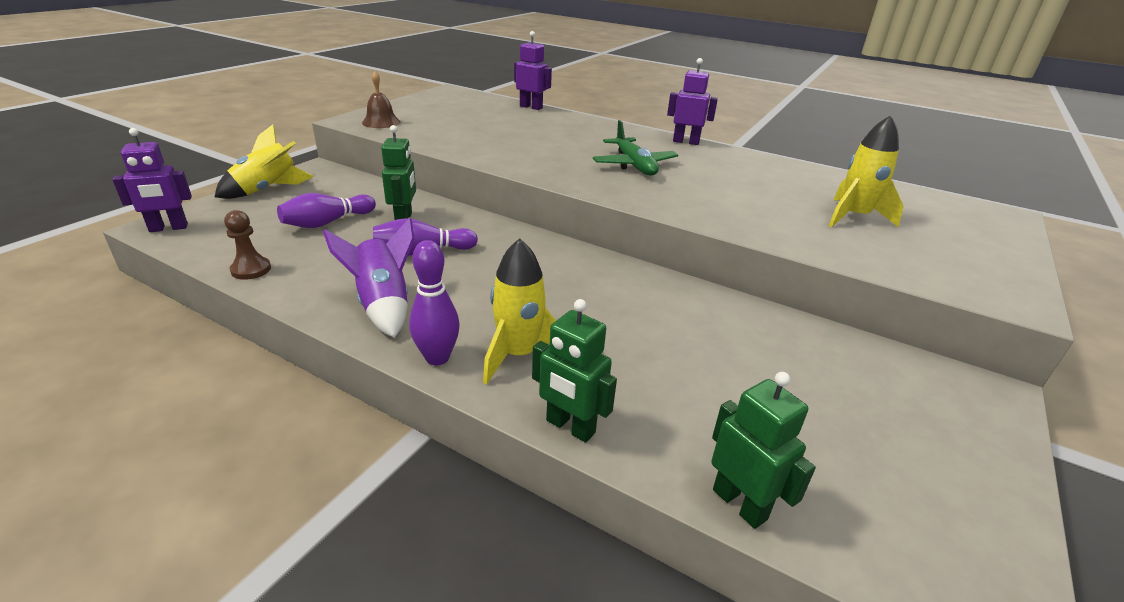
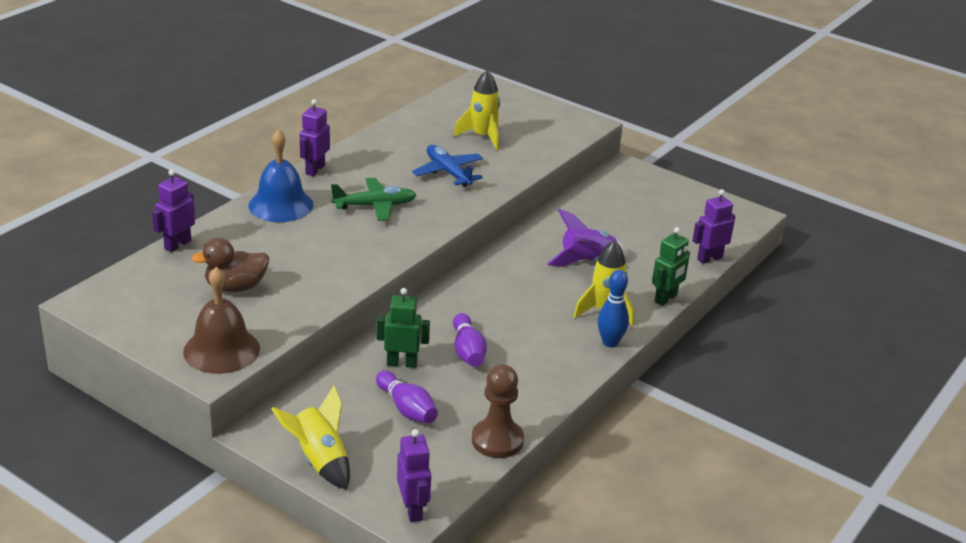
camera: 85 degrees left, 0 degrees up
(251, 270) = (497, 440): brown pawn -> brown pawn, size x1.63
(381, 122) = (221, 350): brown bell -> brown bell, size x1.67
(383, 305) = (549, 367): purple rocket -> purple rocket (587, 262)
(437, 358) = (610, 342): purple bowling pin -> blue bowling pin
(472, 123) = (235, 287): none -> brown duck
(611, 132) = (281, 205): none -> blue bell
(738, 197) = (448, 172): none -> blue plane
(740, 504) = (709, 258): green robot -> purple robot

